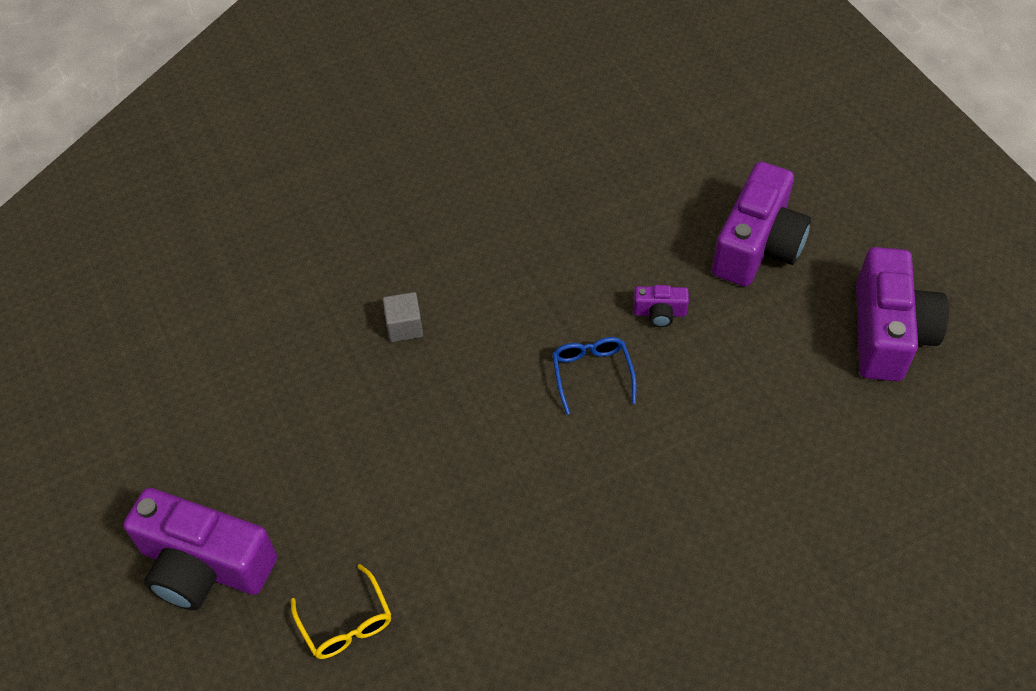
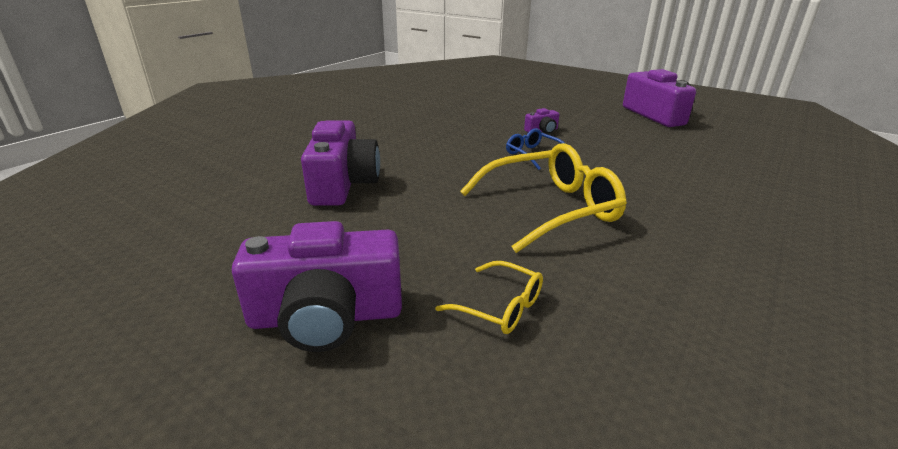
camera: 30 degrees left, 25 degrees down
(404, 327) = (393, 164): grey cube -> none
(513, 500) = (551, 208): none -> yellow glasses
(757, 245) = (561, 107): purple camera -> purple camera (343, 184)

